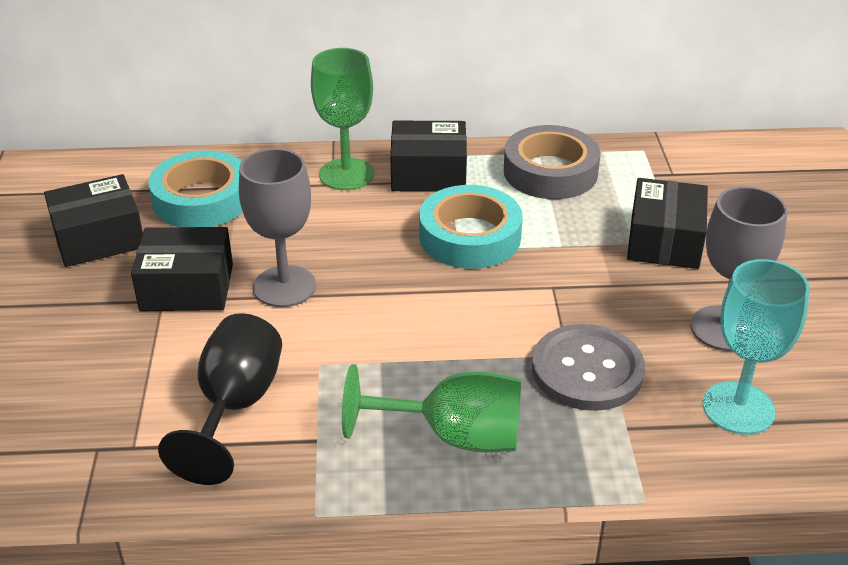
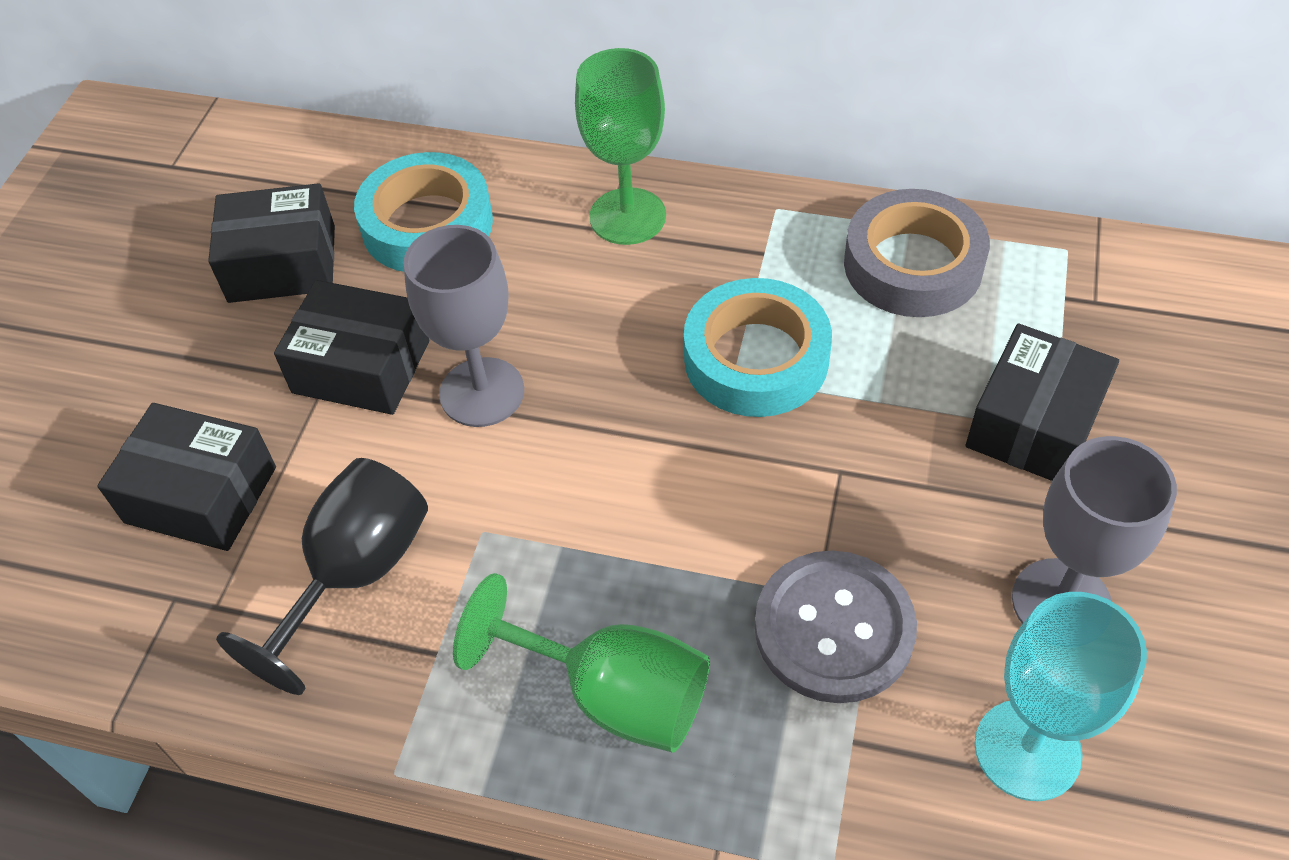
camera: 20 degrees right, 15 degrees up
(428, 173) = (739, 235): black box -> black box (201, 494)

